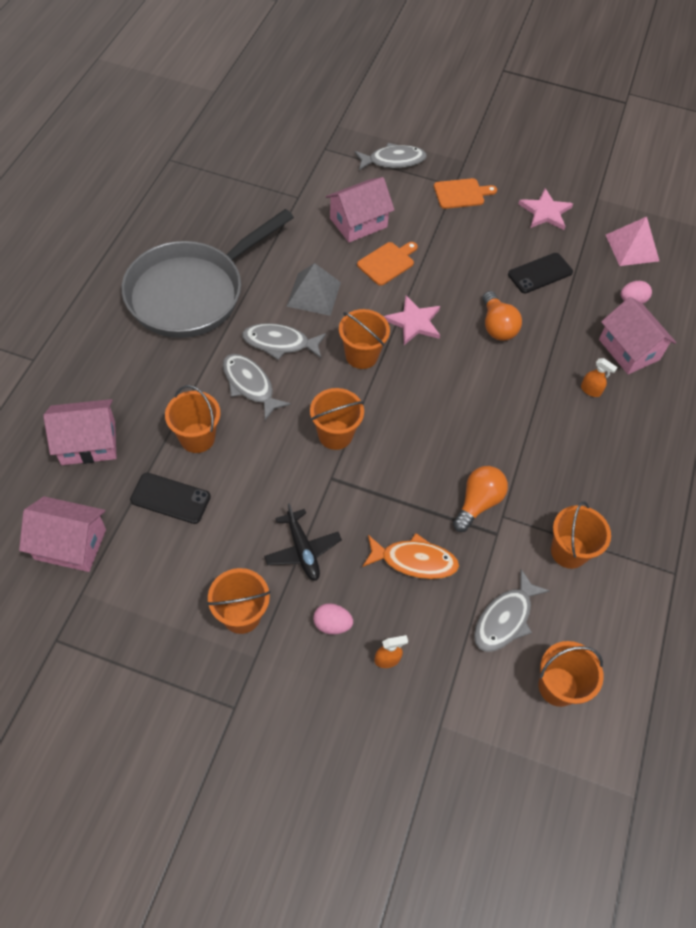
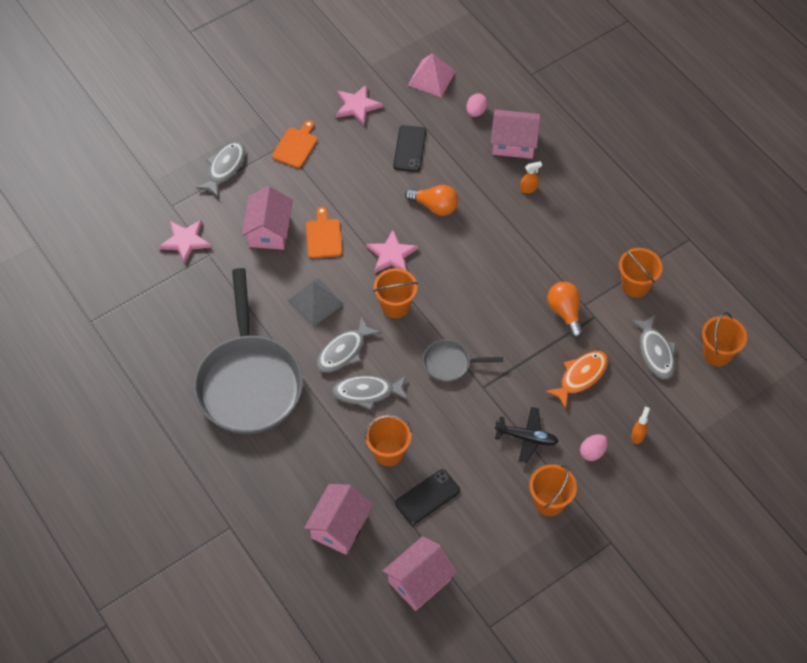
camera: 50 degrees left, 0 degrees up
(298, 175) = (185, 241): none -> pink star
(335, 435) = (450, 363): orange bucket -> grey pan

